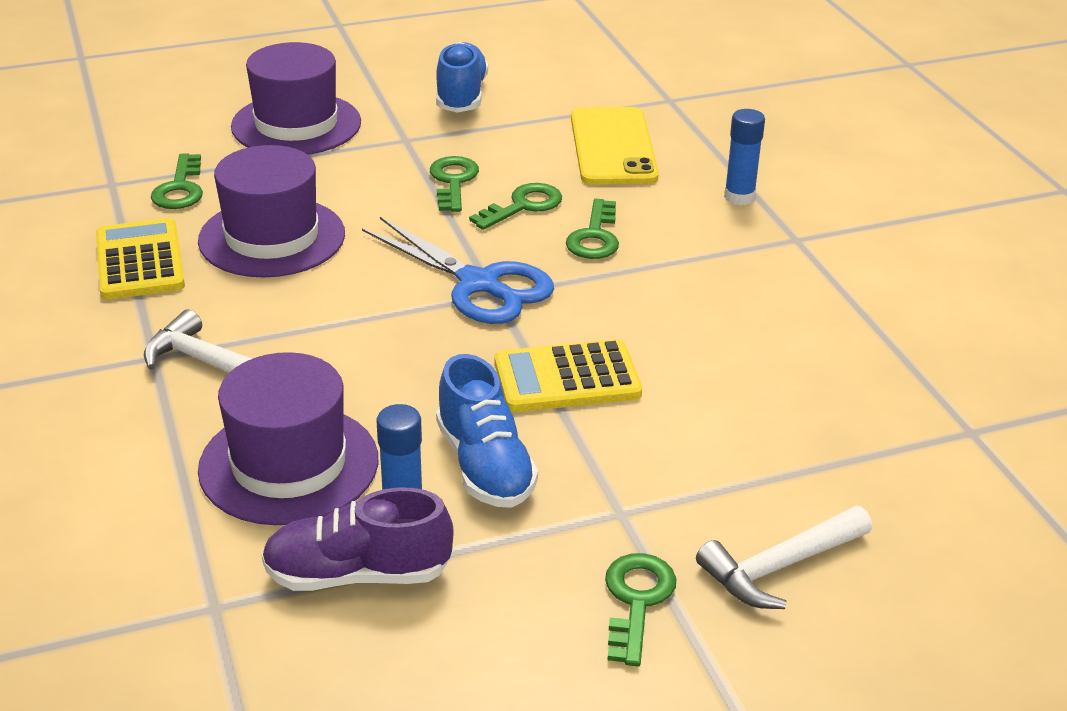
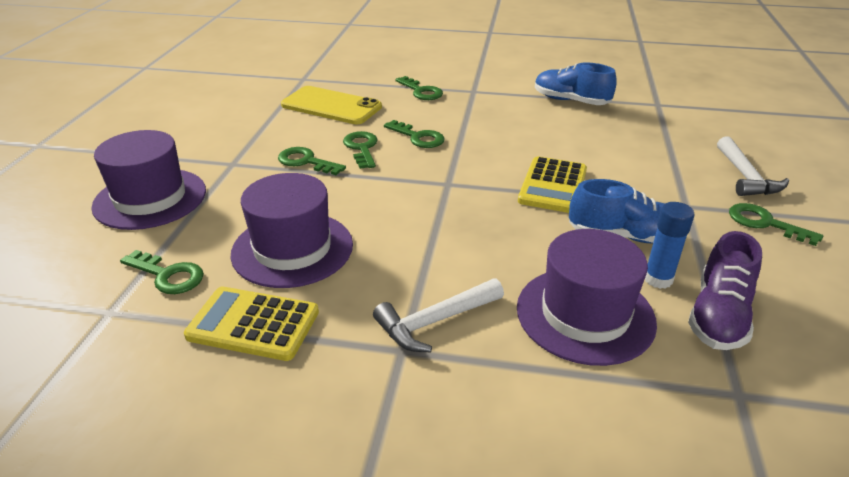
camera: 60 degrees left, 0 degrees up
(461, 96) = (207, 131): blue shoe -> blue shoe (570, 101)
(479, 284) = (432, 185): blue scissors -> none
(739, 197) = (421, 91): blue glue stick -> green key

